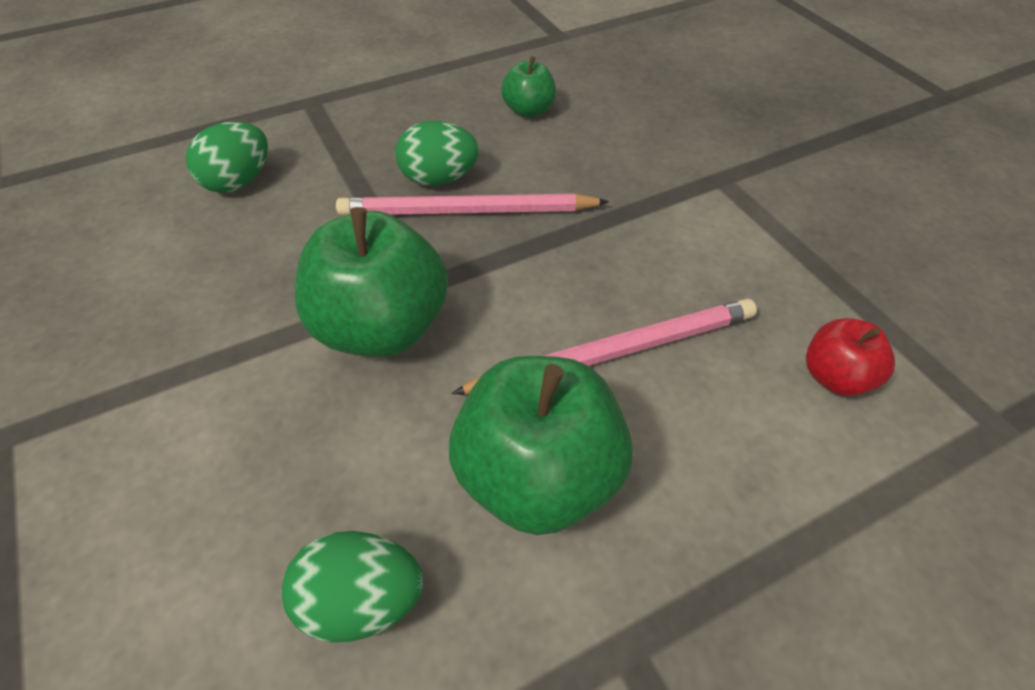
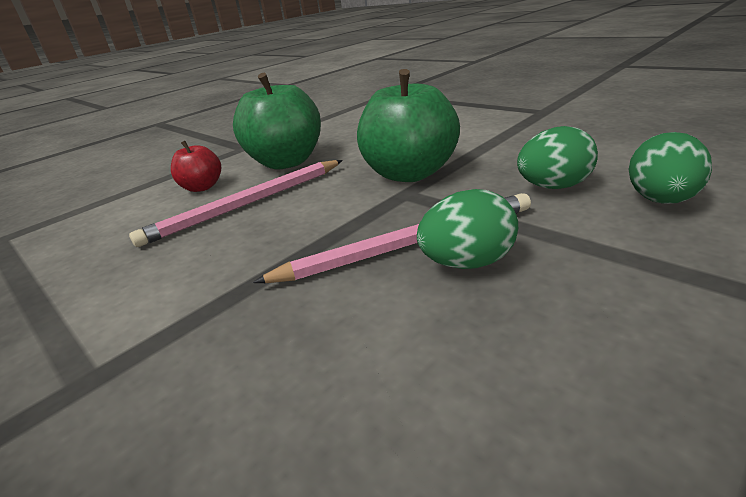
camera: 165 degrees right, 20 degrees down
(361, 601) = (346, 130): green egg -> green egg (553, 187)
(528, 110) = (429, 425): green apple -> none
(835, 377) = (91, 233): red apple -> red apple (202, 187)

